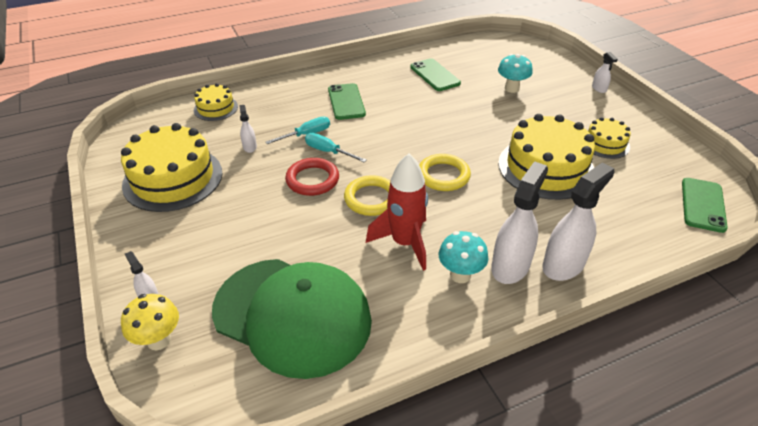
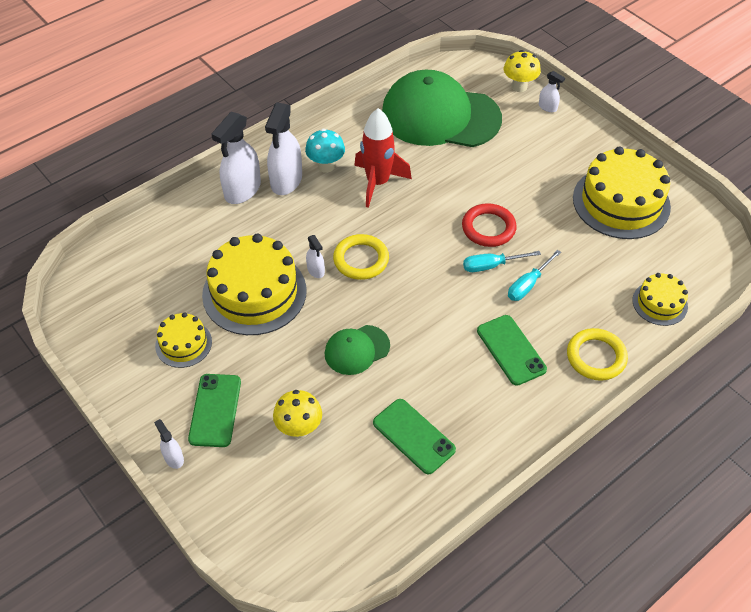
camera: 165 degrees right, 10 degrees up
(249, 147) = (577, 255): white spray bottle -> white spray bottle (316, 270)
(328, 152) = (491, 266): turquoise screwdriver -> turquoise screwdriver turned 150 degrees clockwise
(371, 199) = (422, 219): yellow ring -> yellow ring (596, 357)
(462, 119) = (356, 350): none -> green cap
(511, 88) = (299, 429): turquoise mushroom -> yellow mushroom
(703, 205) = (100, 277): green phone -> green phone (215, 410)

